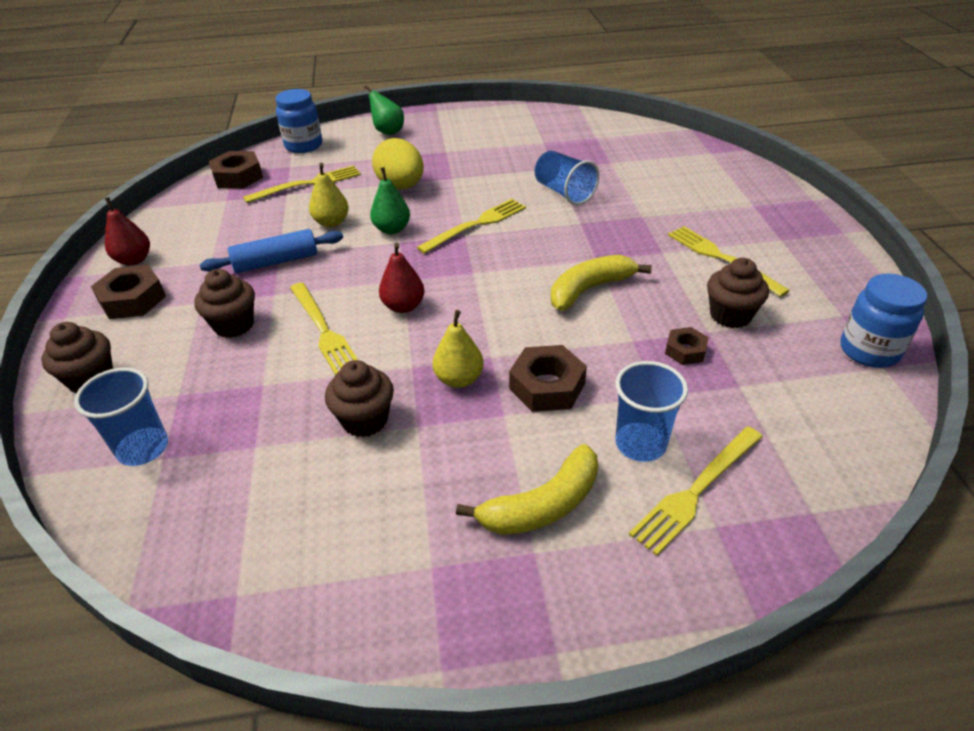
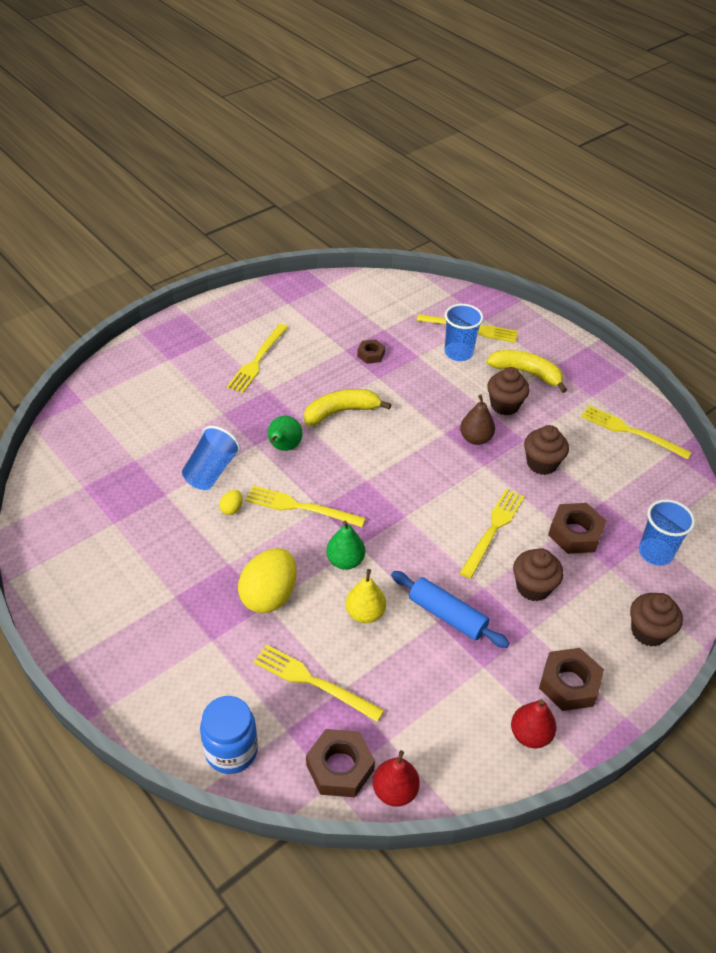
camera: 125 degrees left, 5 degrees up
(320, 567) = (631, 432): none -> yellow fork
(388, 131) = (151, 680): green pear -> green pear (284, 447)
(403, 306) = (434, 499): red pear -> red pear (395, 791)
(459, 379) = (475, 438): yellow pear -> brown pear
(508, 192) = (232, 509): none -> yellow egg
(547, 386) = (448, 399): brown nut -> brown nut (575, 533)
(589, 289) = (341, 412): yellow banana -> yellow banana turned 135 degrees clockwise
(730, 315) = (321, 344): brown cupcake -> brown cupcake (504, 405)
(869, 351) = (316, 290): blue jar -> none

